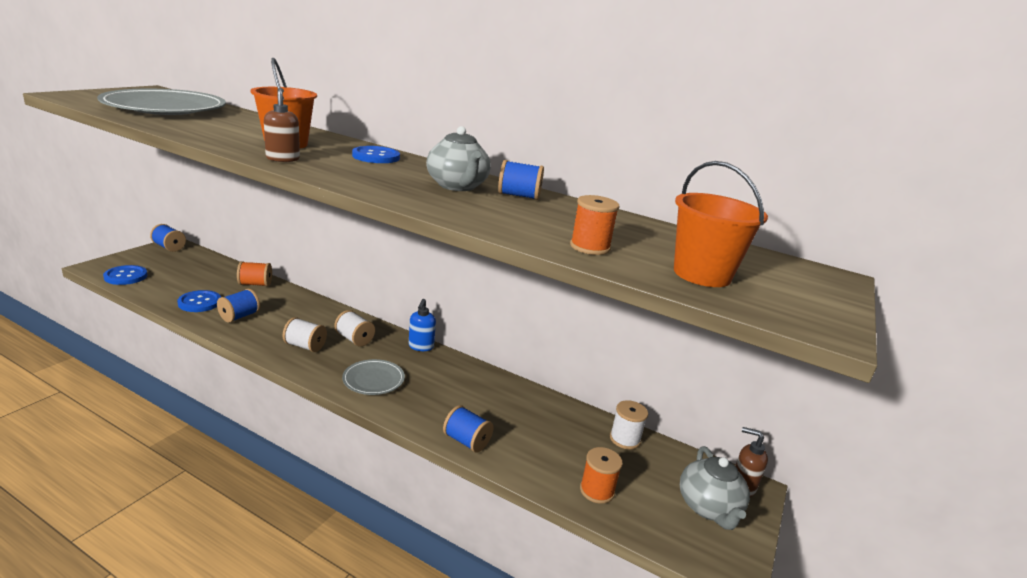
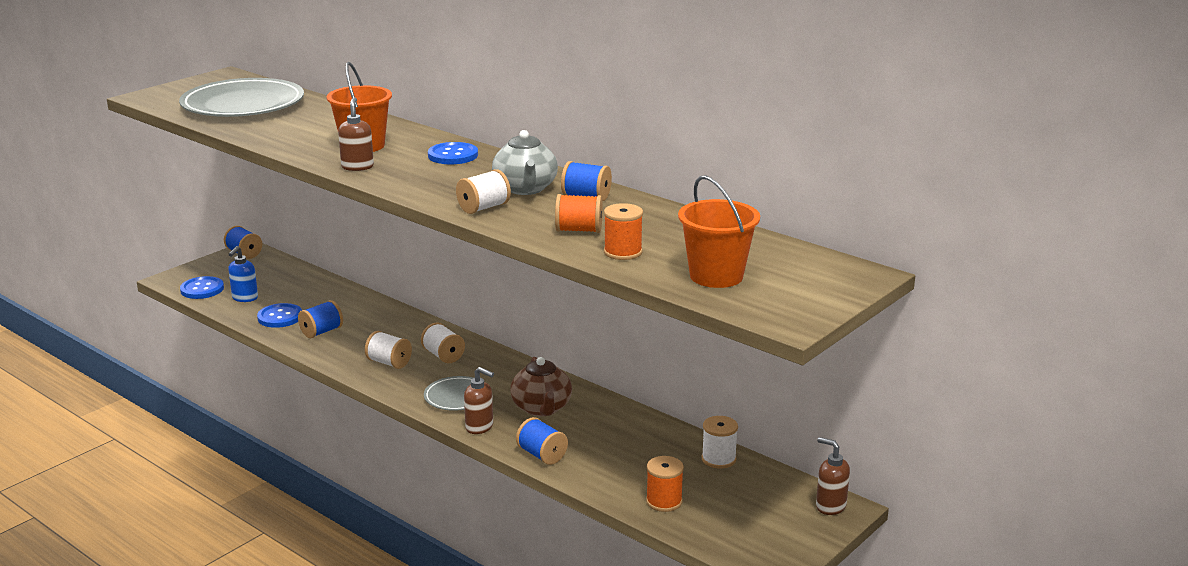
camera: 15 degrees right, 0 degrees up
(255, 284) = (339, 295): orange spool -> orange spool (579, 230)
(401, 412) = (480, 427): none -> brown soap dispenser
(421, 347) = (516, 364): blue soap dispenser -> blue soap dispenser (245, 298)
(424, 200) = (483, 208): none -> white spool
(453, 390) = (542, 408): none -> brown teapot
(709, 508) = (780, 521): grey teapot -> none

